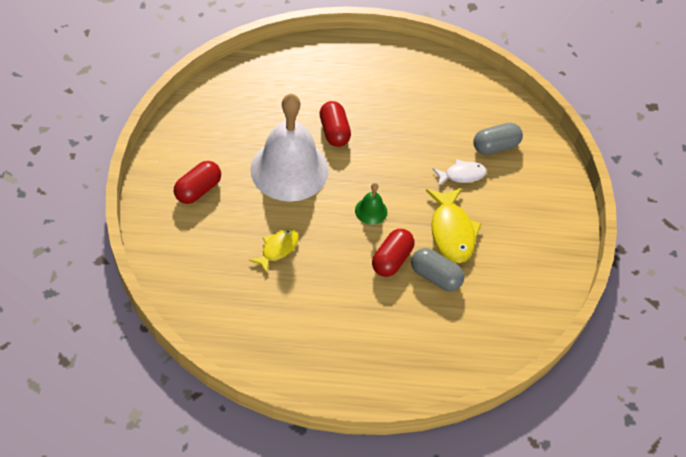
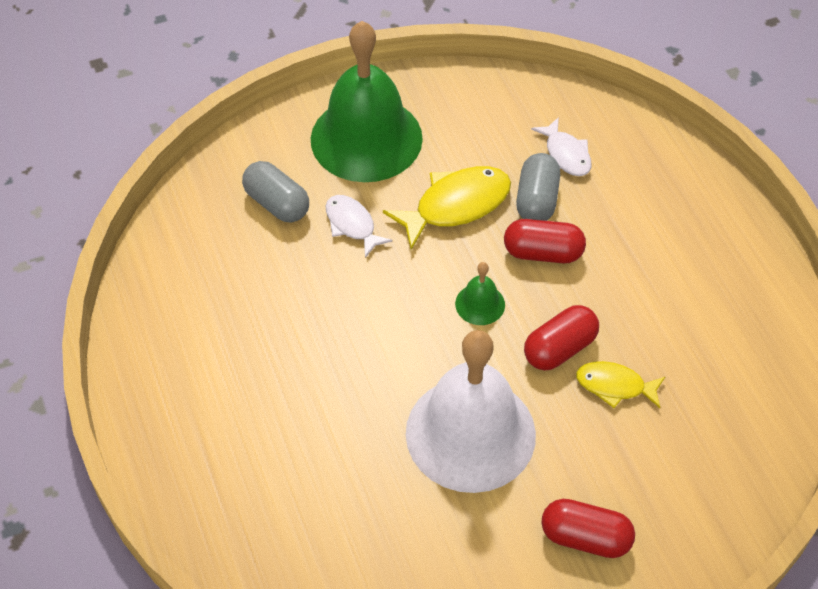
camera: 110 degrees left, 0 degrees up
(334, 132) = (362, 406): red capsule -> red capsule (559, 348)
(467, 312) = (566, 154): none -> white fish
(530, 209) = (366, 138): none -> green bell

